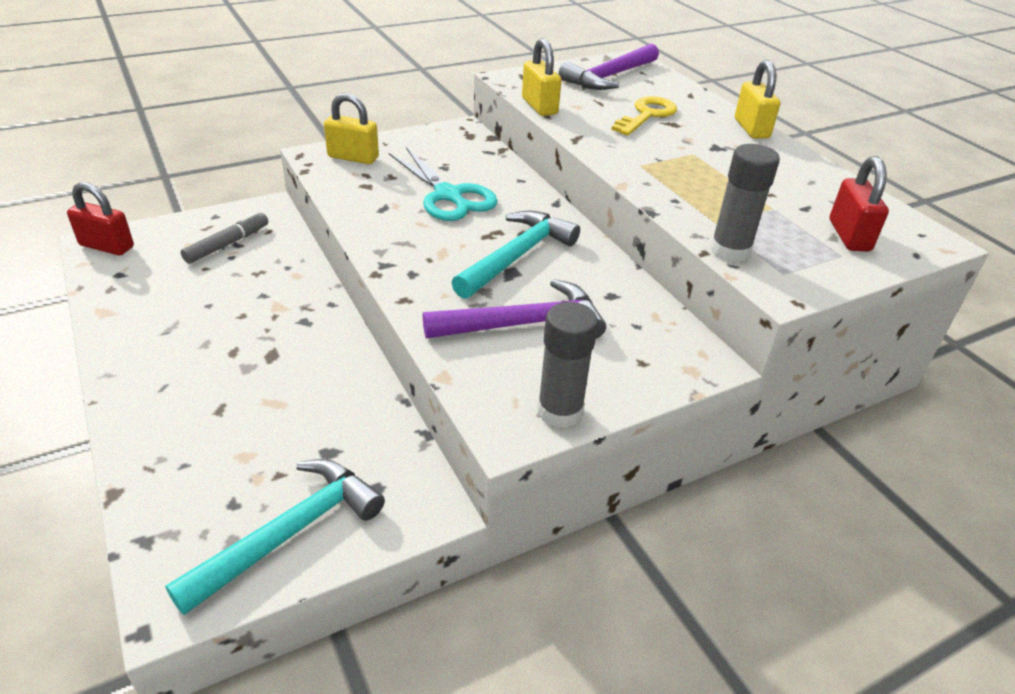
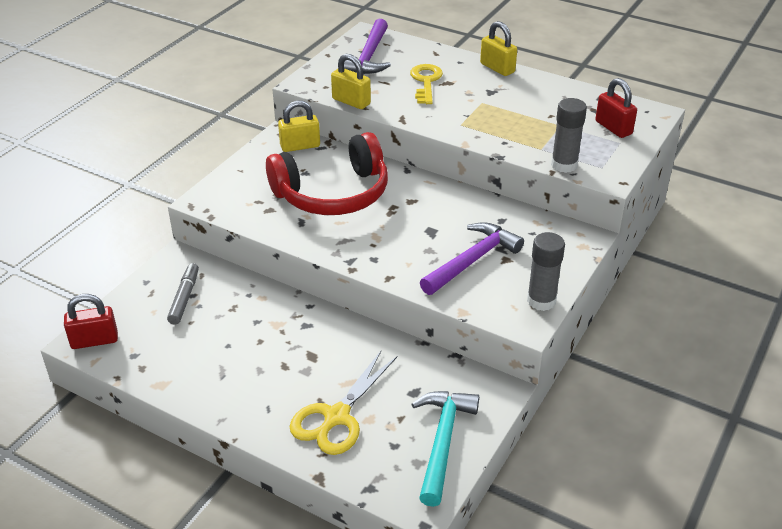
camera: 30 degrees left, 0 degrees up
(215, 434) = (337, 417): none -> yellow scissors
(353, 157) = (232, 191): yellow padlock -> yellow padlock (300, 146)
(448, 195) = (333, 193): turquoise scissors -> red headphones
(517, 256) = (423, 219): turquoise hammer -> none

